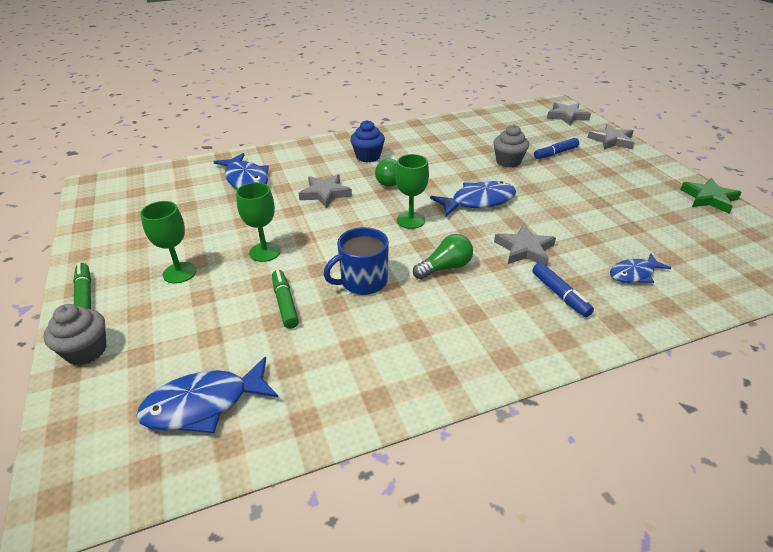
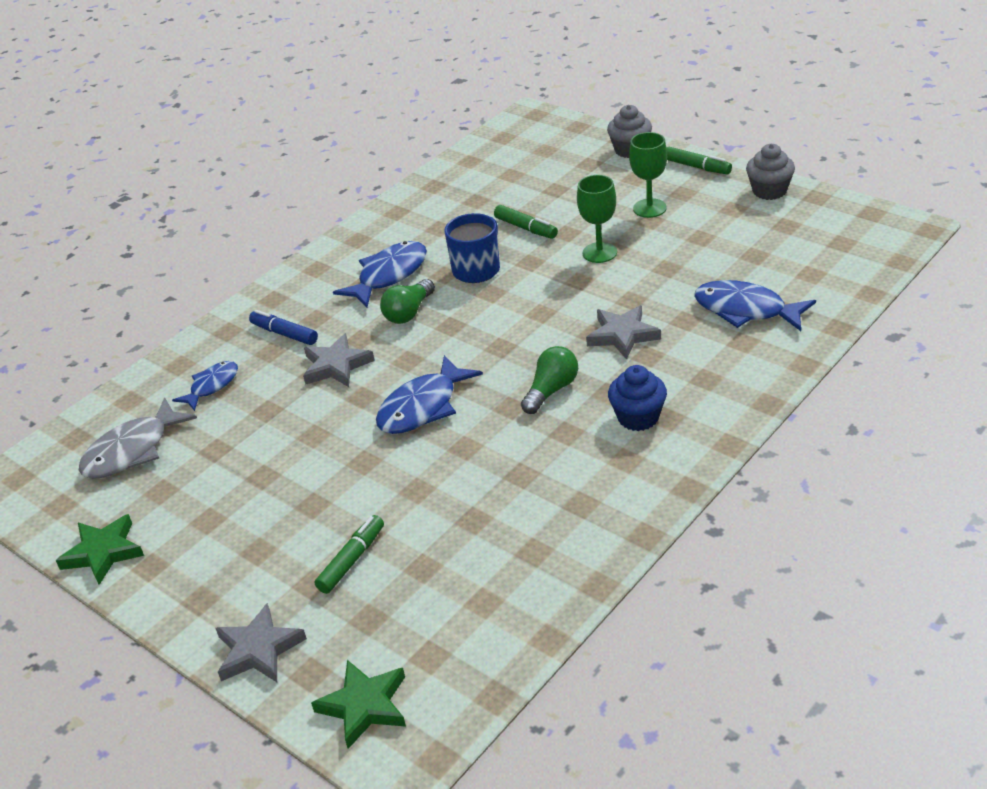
camera: 155 degrees right, 0 degrees up
(204, 404) = (507, 165): blue fish -> blue fish (389, 275)
(410, 220) = (485, 346): green goblet -> none
(508, 161) = (420, 503): grey cupcake -> grey cupcake (769, 191)
(555, 153) = (352, 560): blue marker -> green marker
(567, 116) = (364, 706): grey star -> green star
(701, 249) = (132, 451): none -> grey fish

